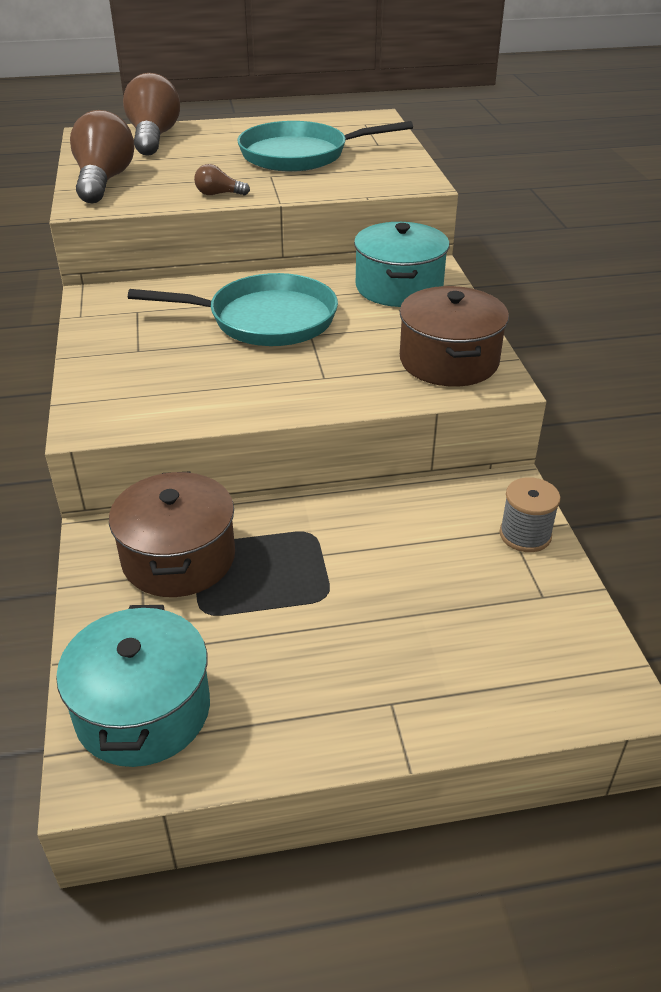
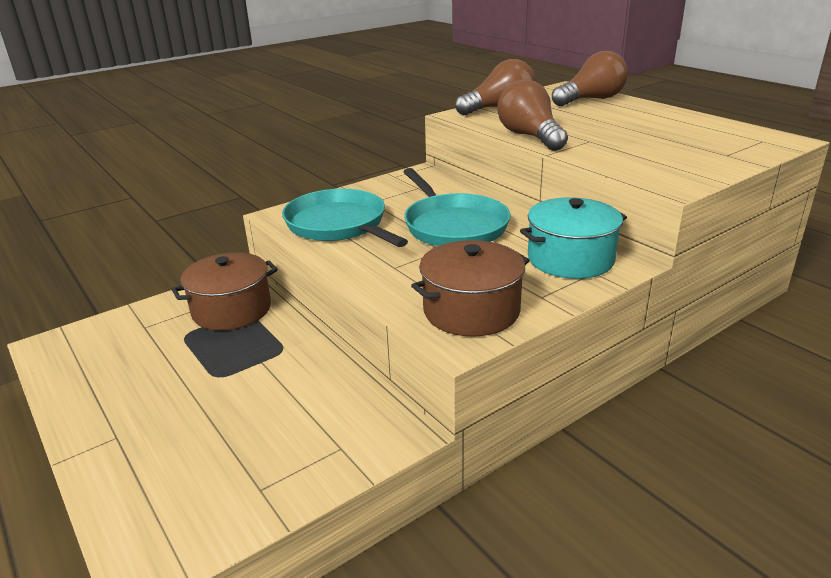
camera: 65 degrees right, 10 degrees down
(143, 710) = (96, 343): turquoise pot -> none
(218, 194) = (530, 136): brown light bulb -> brown light bulb, size x2.17
(299, 155) = (646, 138): turquoise pan -> turquoise pan (338, 225)
(525, 535) = (339, 458): grey spool -> none

